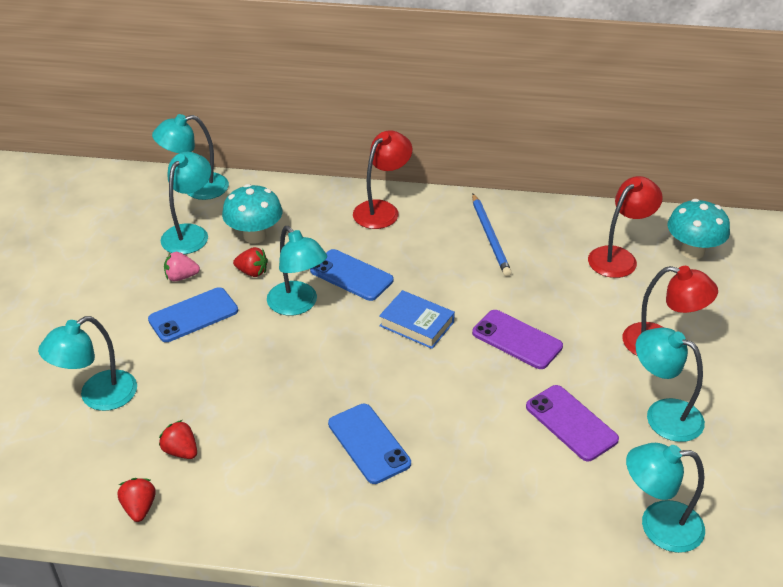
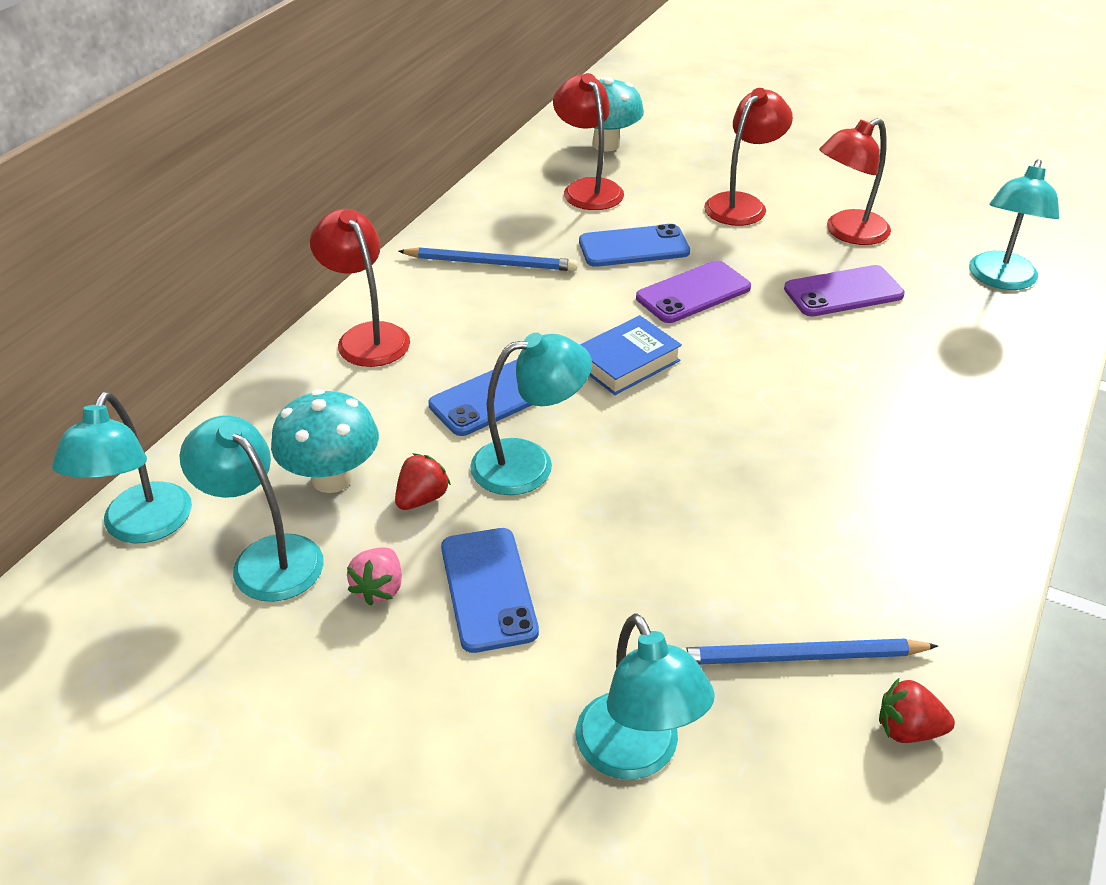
camera: 70 degrees left, 0 degrees up
(181, 451) = (798, 657): red strawberry -> blue pencil
(369, 443) = (834, 454): blue phone -> blue phone (634, 247)
(663, 414) = (847, 233): turquoise lamp -> red lamp

